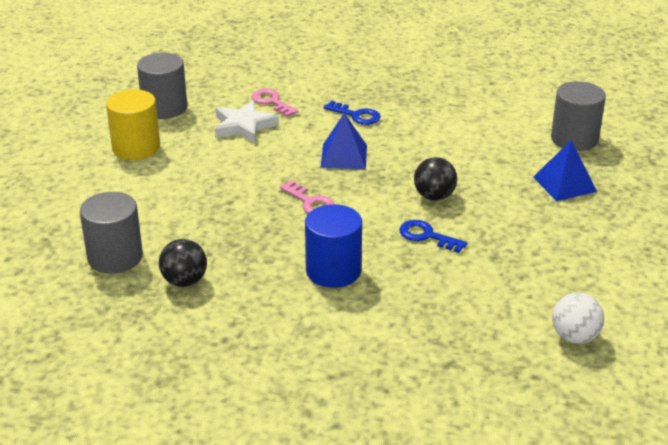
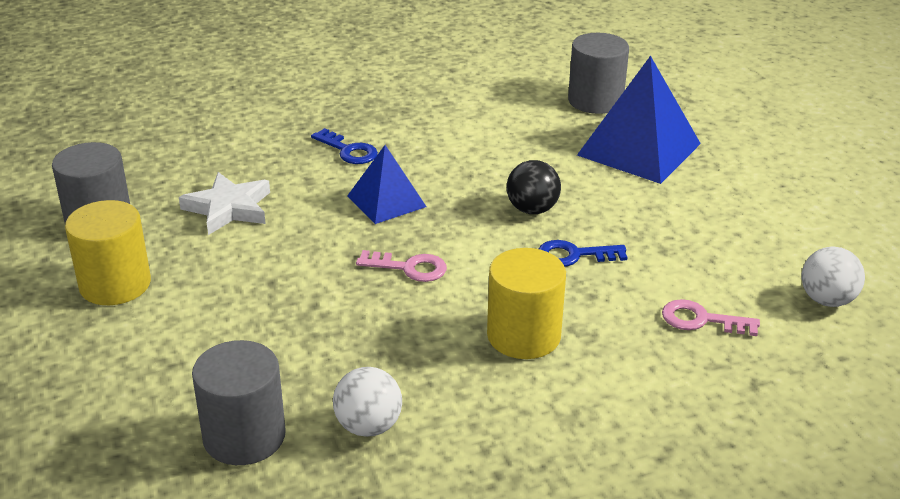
camera: 35 degrees left, 0 degrees up
(184, 281) = (368, 426): black ball -> white ball
(271, 102) = (231, 168): pink key -> pink key (701, 320)
(333, 271) = (523, 336): blue cylinder -> yellow cylinder
(356, 115) = (349, 151): blue key -> blue key turned 45 degrees clockwise
(564, 184) = (639, 149): blue pyramid -> blue pyramid, size x1.68

